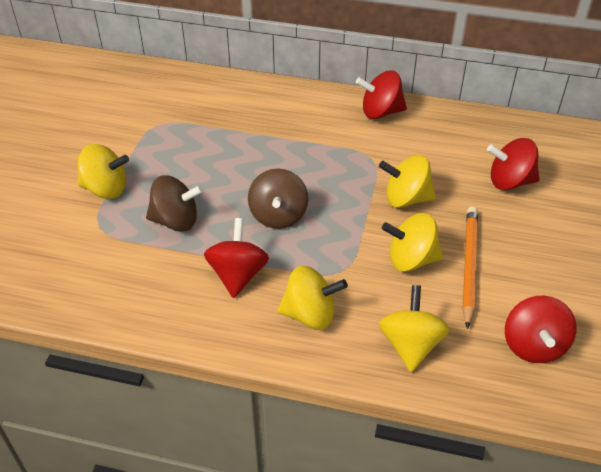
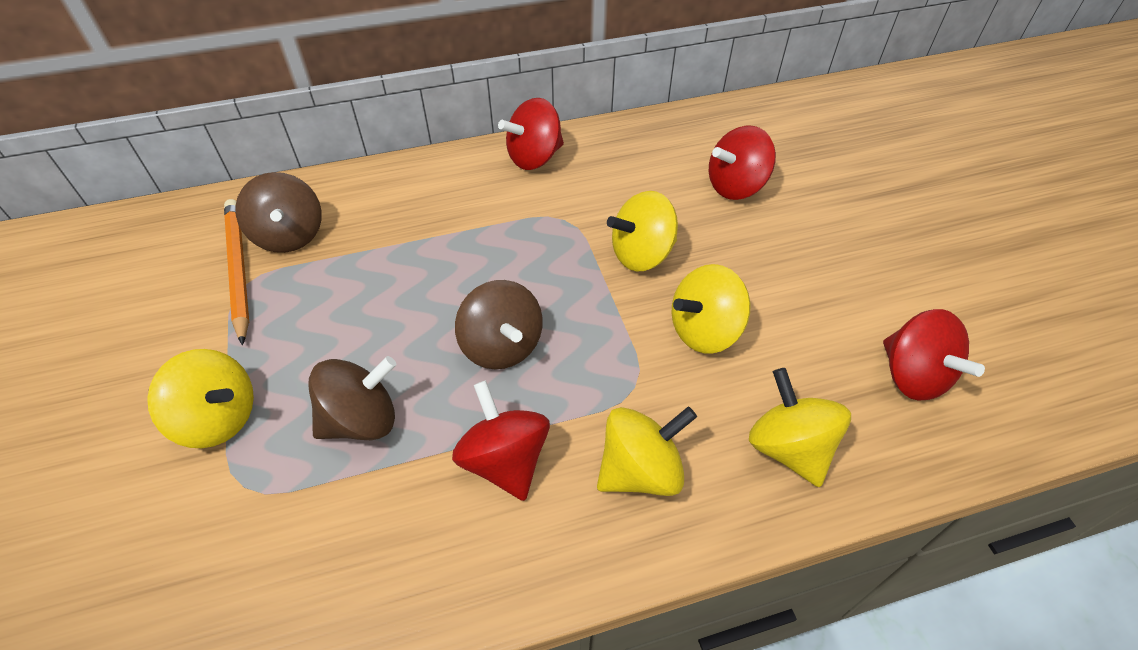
camera: 30 degrees left, 5 degrees up
(106, 189) = (219, 418): yellow spinning top -> yellow spinning top turned 45 degrees clockwise
(199, 106) = (290, 236): none -> brown spinning top
(469, 265) = (772, 308): orange pencil -> orange pencil (238, 269)

